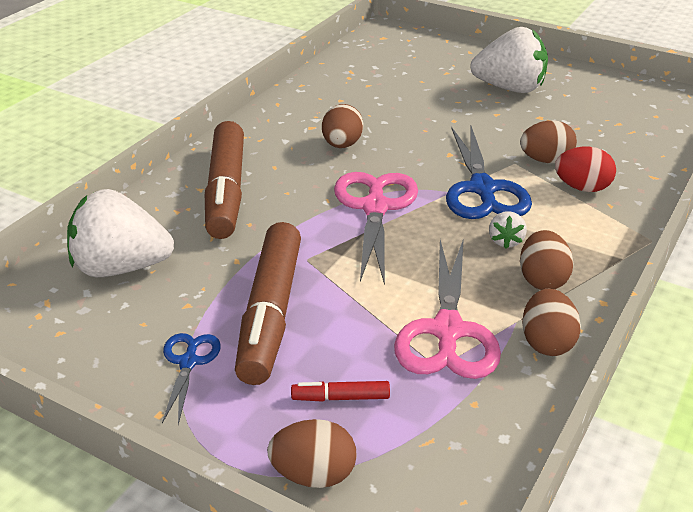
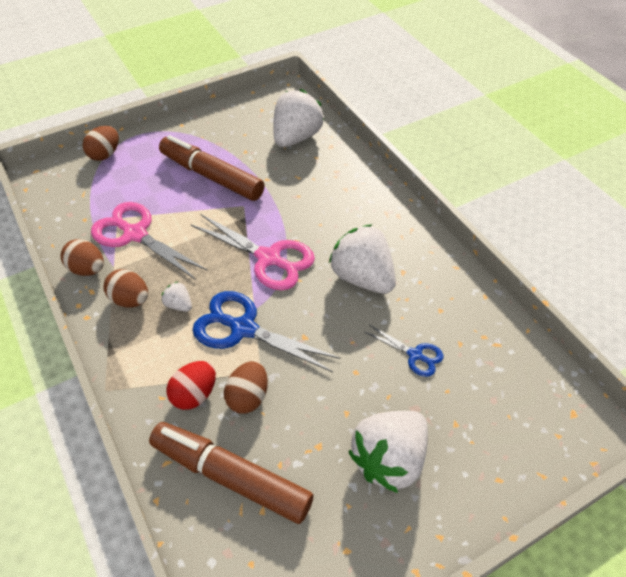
camera: 120 degrees right, 15 degrees up
(188, 362) = (203, 140): blue scissors -> blue scissors (415, 355)
(226, 191) = (342, 197): brown marker -> brown marker (231, 476)
(340, 397) = (134, 178): red marker -> none
(342, 145) = (362, 277): brown egg -> white strawberry

